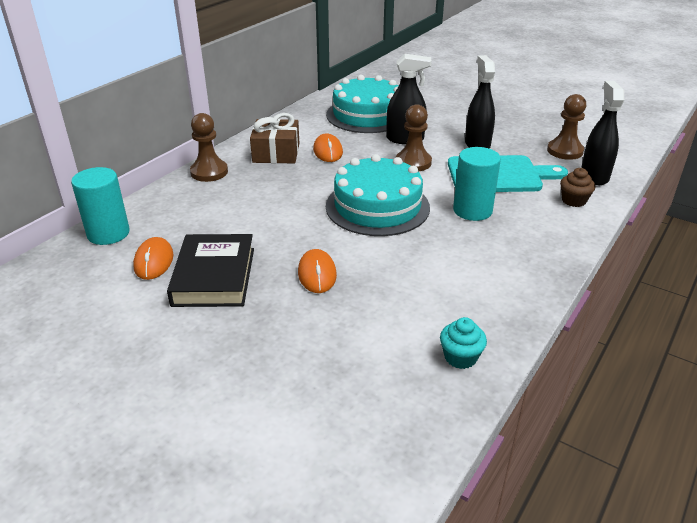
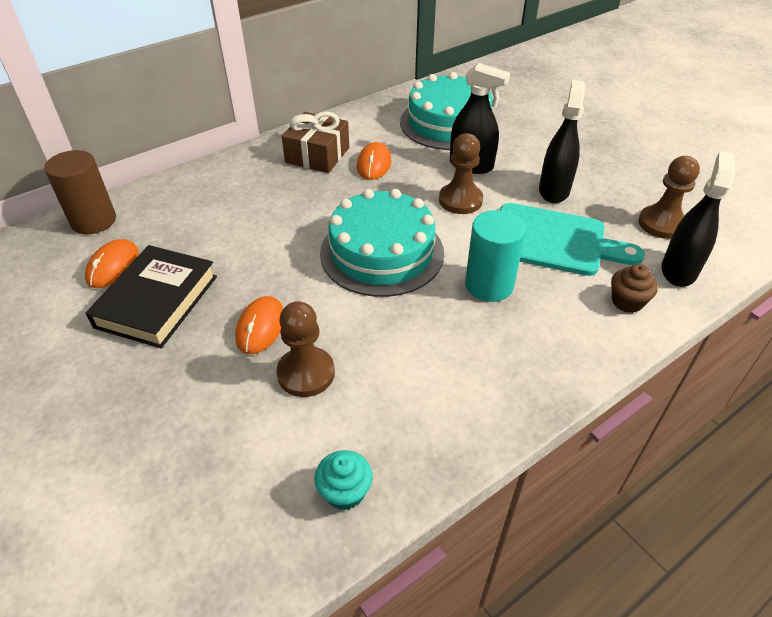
camera: 20 degrees right, 10 degrees up
(108, 233) = (93, 221): turquoise cylinder -> brown cylinder
(209, 172) = (234, 166): brown pawn -> brown pawn (306, 373)

